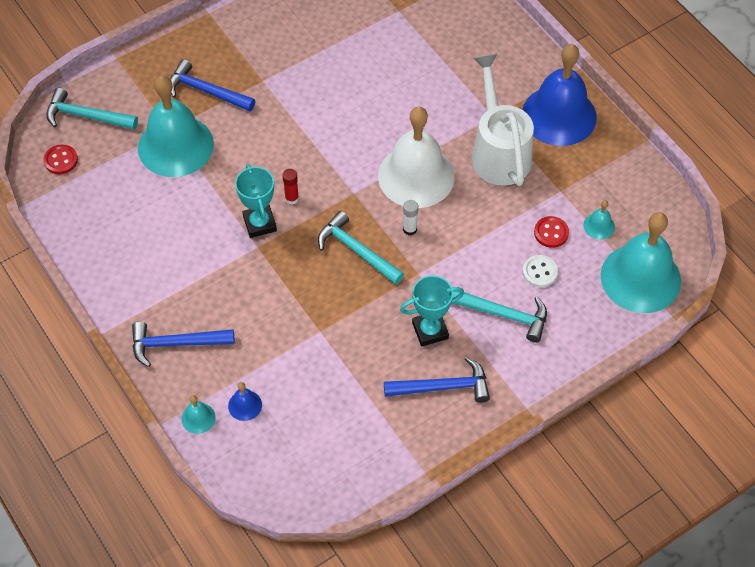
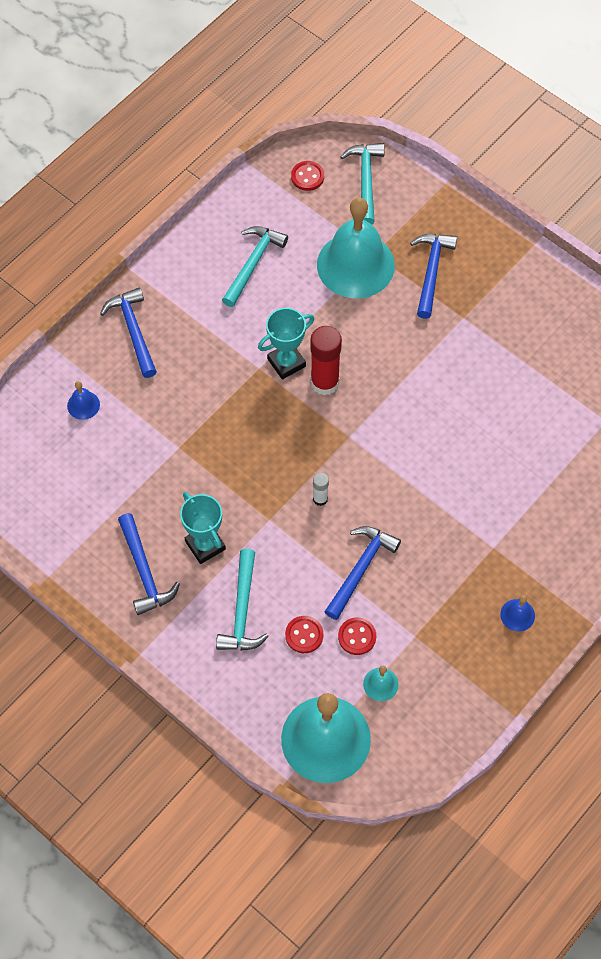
camera: 75 degrees right, 5 degrees up
(198, 418) = (61, 371): turquoise bell -> none
(292, 198) = (324, 382): red glue stick -> red glue stick, size x1.97
(356, 250) = (280, 456): turquoise hammer -> turquoise hammer (253, 263)
(416, 176) = (389, 489): white bell -> none
(487, 215) = (361, 569): none -> blue hammer
(499, 151) = (447, 563): white watering can -> none
(540, 272) = (304, 635): white button -> red button
(559, 115) = (517, 615): blue bell -> blue bell, size x0.40

